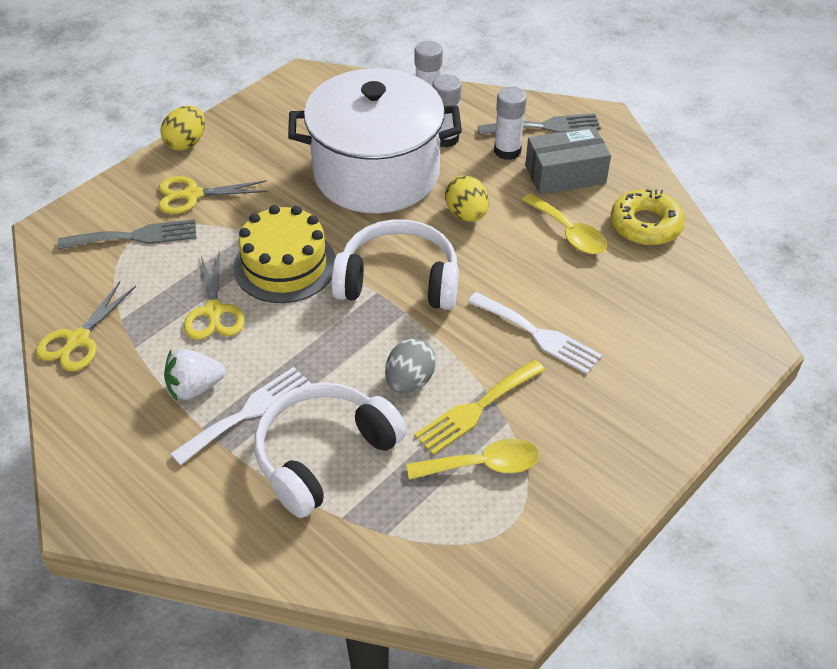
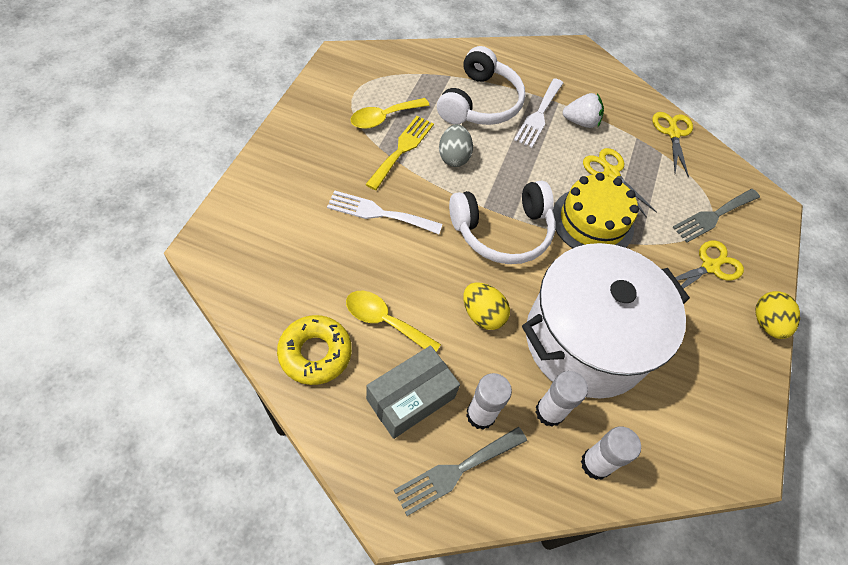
camera: 150 degrees right, 10 degrees up
(195, 388) = (580, 122): white strawberry -> white strawberry turned 45 degrees clockwise

